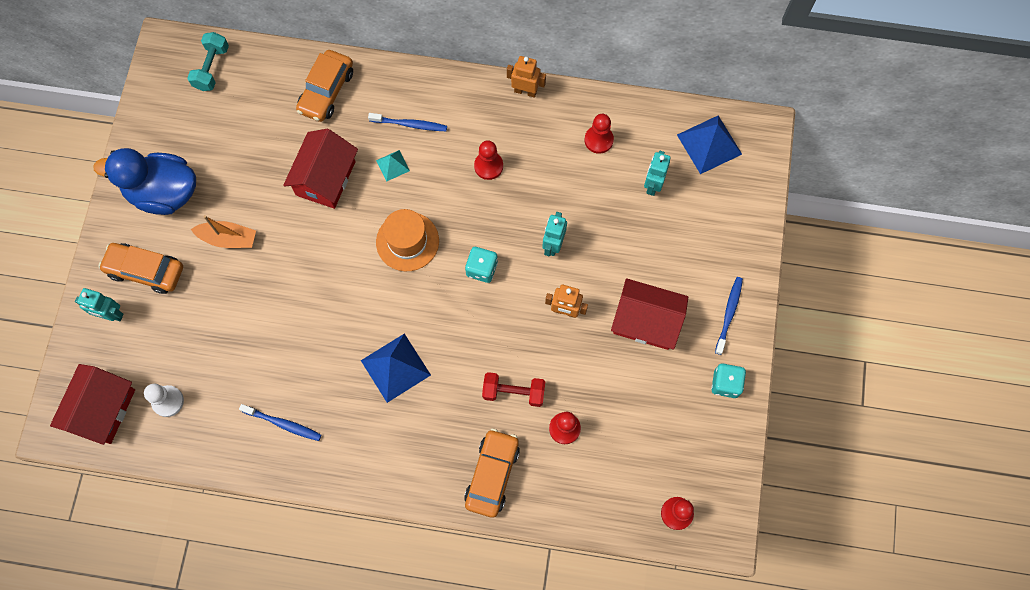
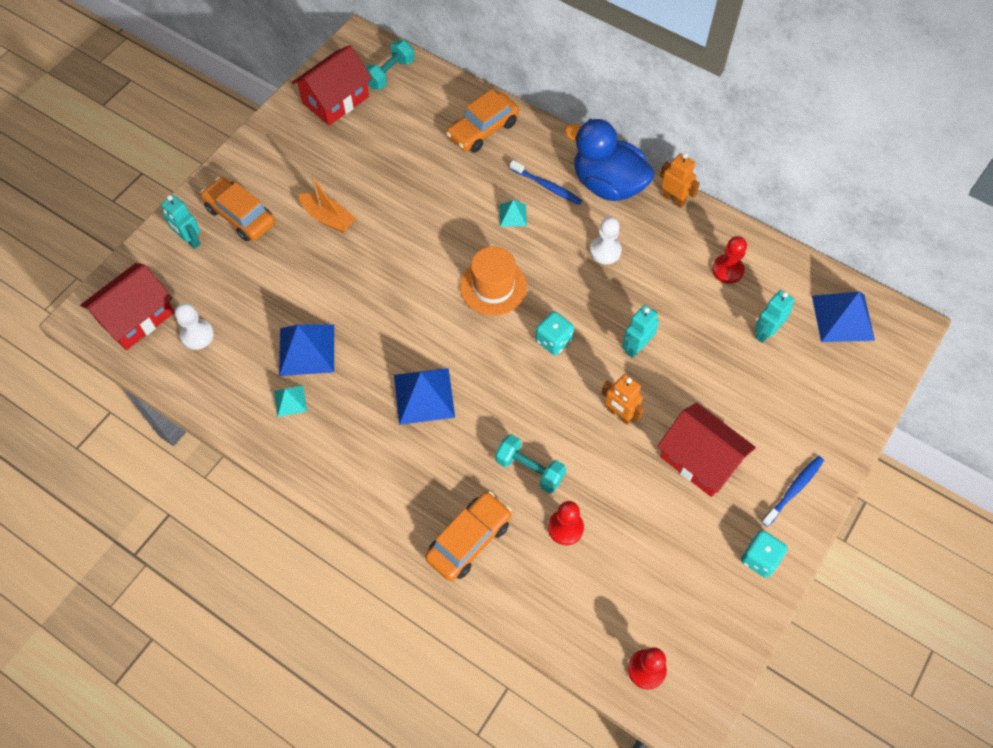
camera: 25 degrees right, 10 degrees down
(164, 193) = (292, 158): blue duck -> blue duck (607, 184)
(273, 371) = (306, 350): none -> blue pyramid
(283, 424) = (290, 401): blue toothbrush -> turquoise pyramid
(326, 178) = (444, 202): red house -> red house (335, 100)
(488, 166) = (605, 251): red pawn -> white pawn
(513, 392) = (529, 469): red dumbbell -> turquoise dumbbell

